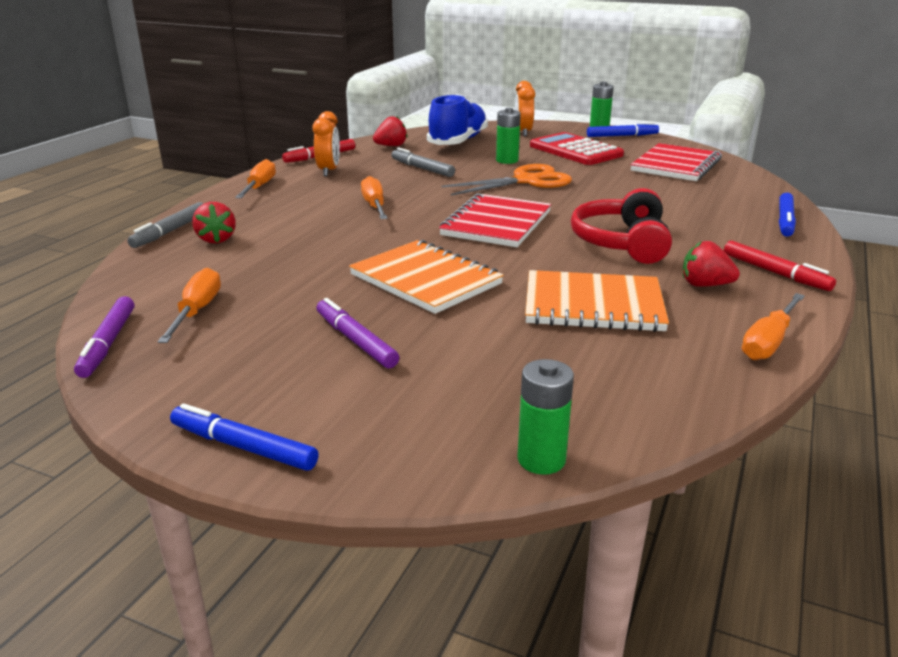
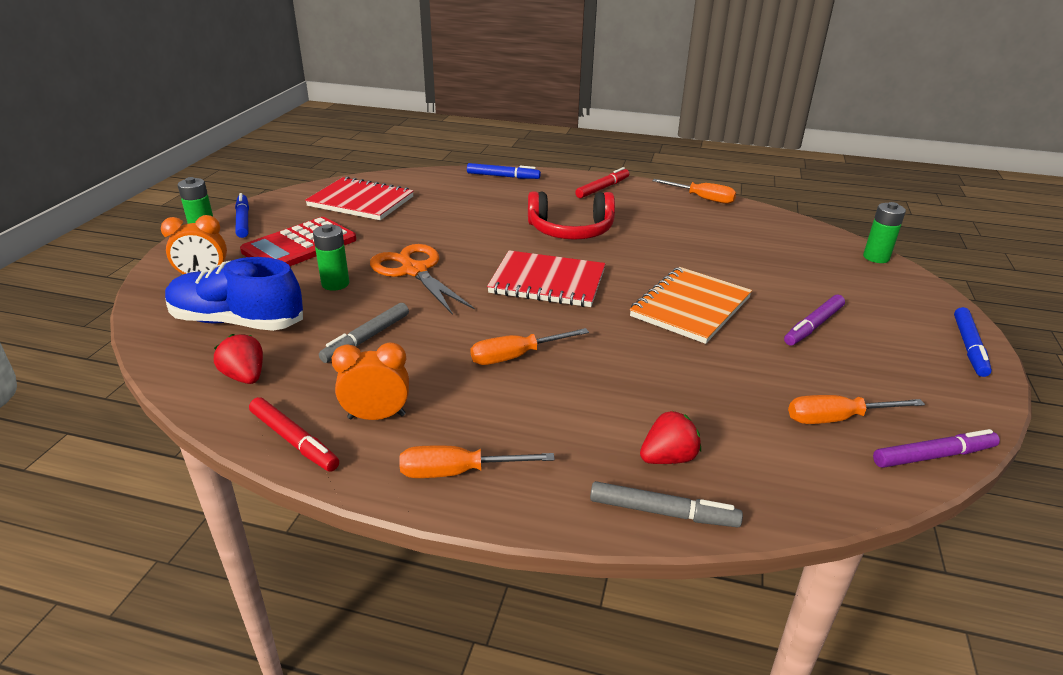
camera: 100 degrees left, 5 degrees up
(593, 305) = (689, 242): orange notebook -> none
(705, 285) = (634, 208): red strawberry -> none

